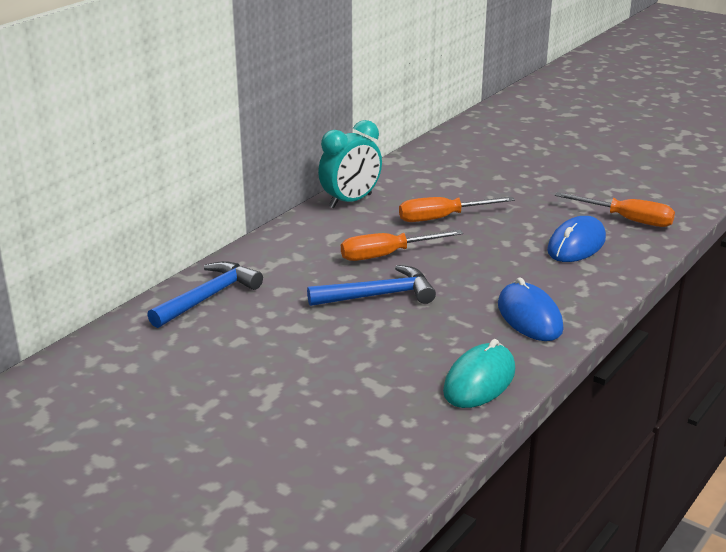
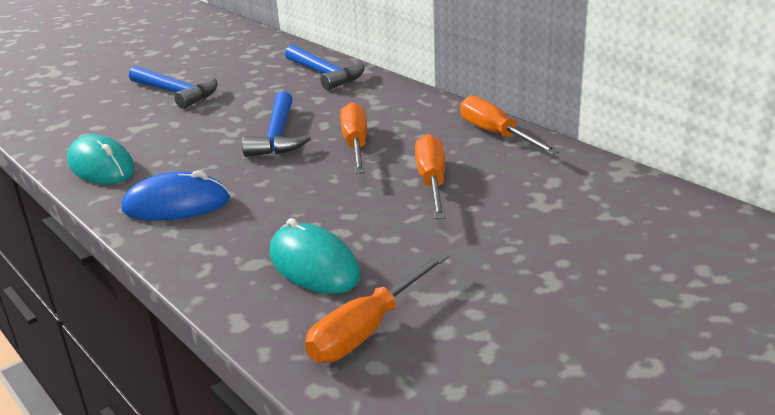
camera: 105 degrees right, 0 degrees up
(272, 388) = (176, 93): none -> blue hammer
(350, 201) = (496, 134): turquoise clock -> orange screwdriver
(576, 245) = (314, 265): blue mouse -> turquoise mouse

